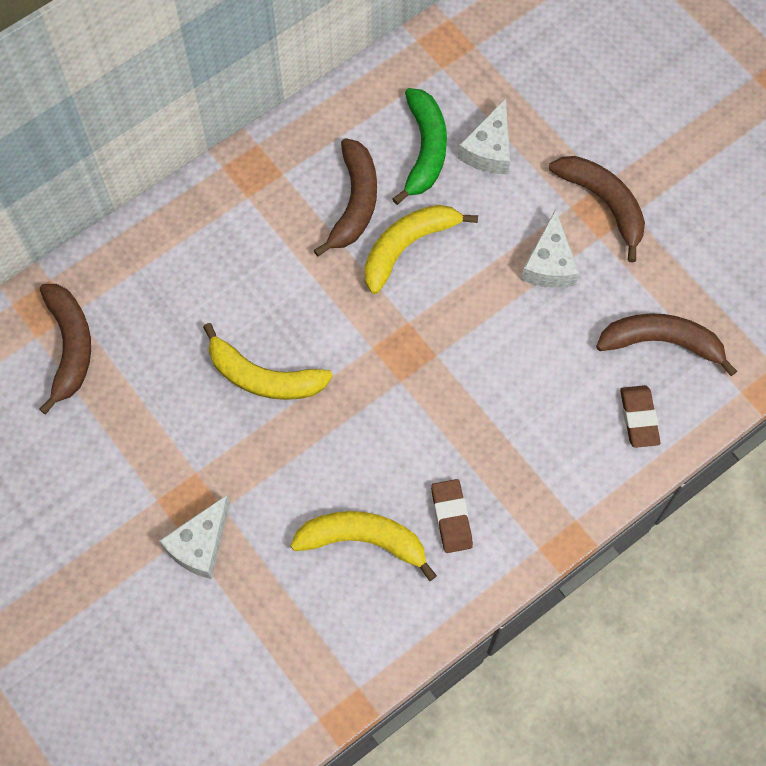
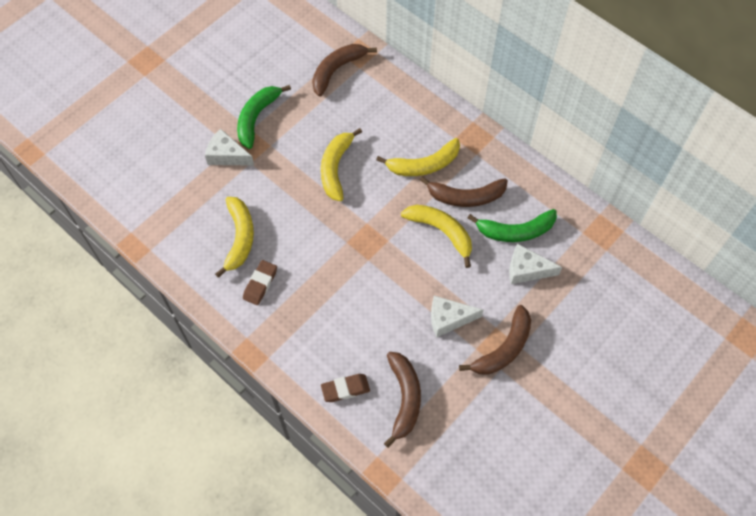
camera: 80 degrees right, 5 degrees down
(70, 347) = (337, 70): brown banana -> brown banana turned 150 degrees clockwise
(135, 487) = (257, 118): none -> green banana
(286, 249) = (424, 165): none -> yellow banana
(451, 517) = (260, 284): brown eraser -> brown eraser turned 45 degrees counterclockwise

